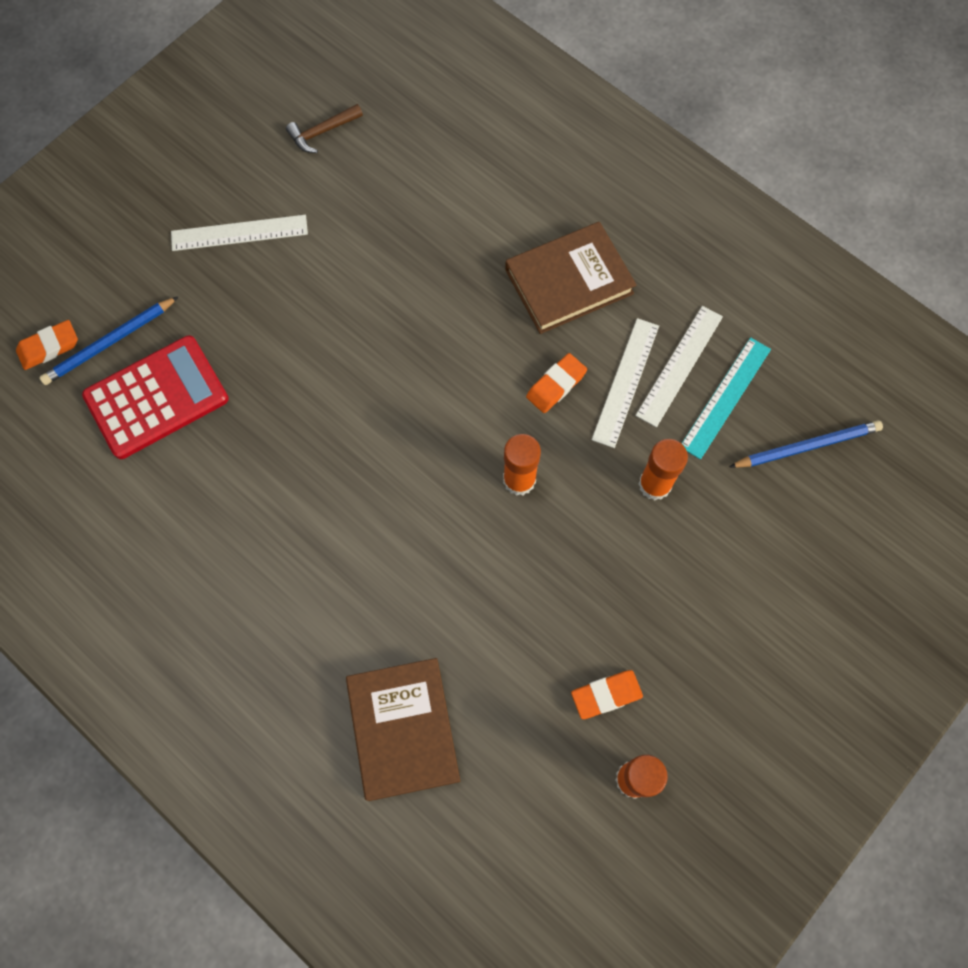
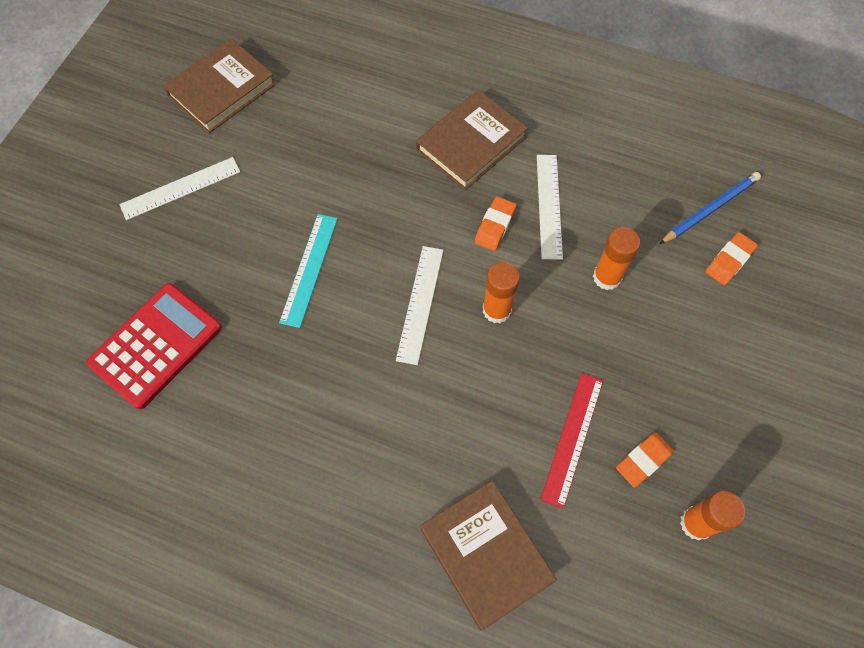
camera: 20 degrees left, 5 degrees down
(49, 347) = (41, 334): orange eraser -> orange eraser (729, 261)
(109, 343) = (96, 313): blue pencil -> none
(322, 132) = (222, 90): brown hammer -> brown book
(541, 645) = (572, 438): none -> red ruler
(679, 365) = (585, 180): white ruler -> white ruler (420, 304)
(725, 397) = (631, 193): turquoise ruler -> turquoise ruler (309, 269)

